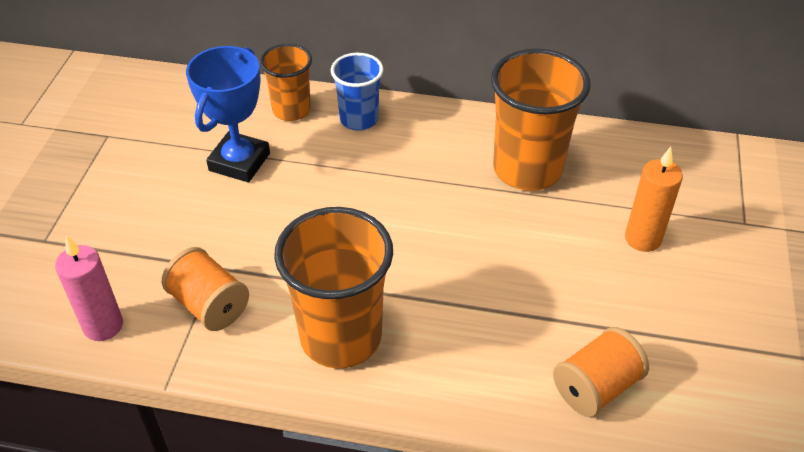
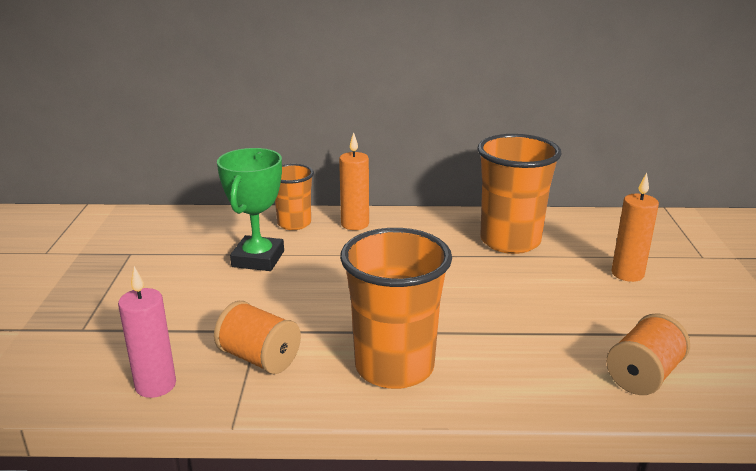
camera: 10 degrees left, 20 degrees down
(239, 162) = (258, 259): blue trophy -> green trophy
(359, 119) = (355, 224): blue cup -> orange candle

